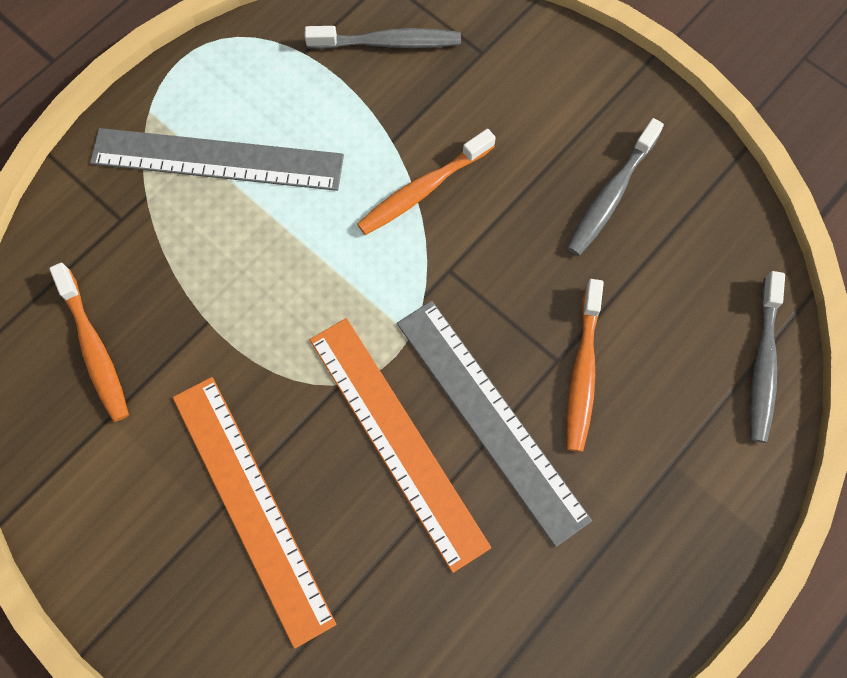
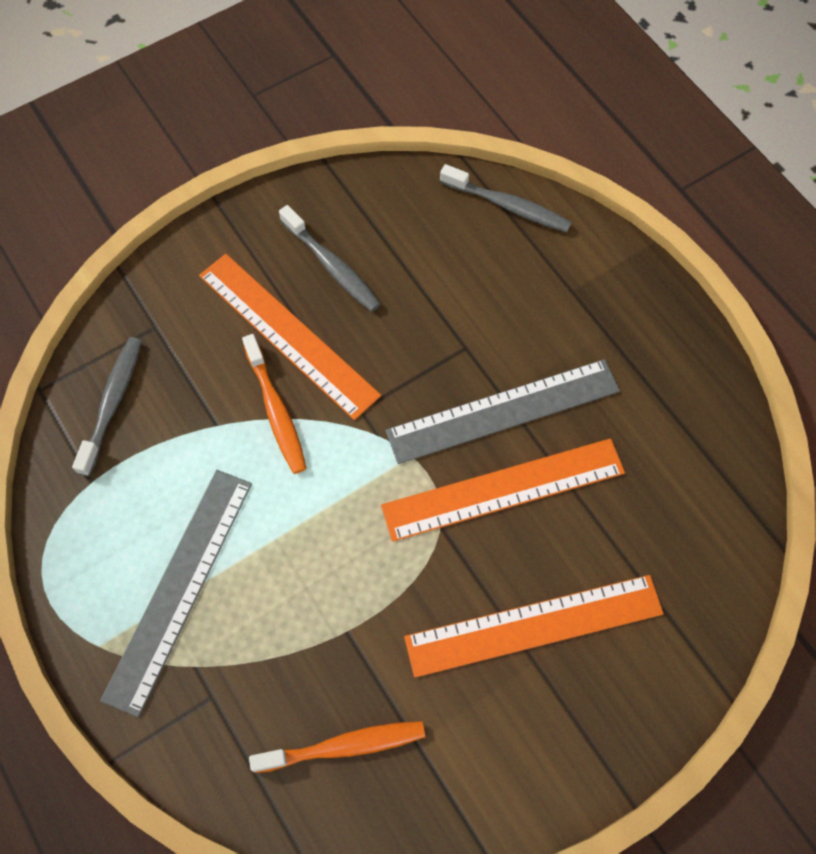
camera: 75 degrees left, 5 degrees down
(514, 175) = (288, 334): none -> orange ruler
(582, 372) = (481, 332): orange toothbrush -> none

